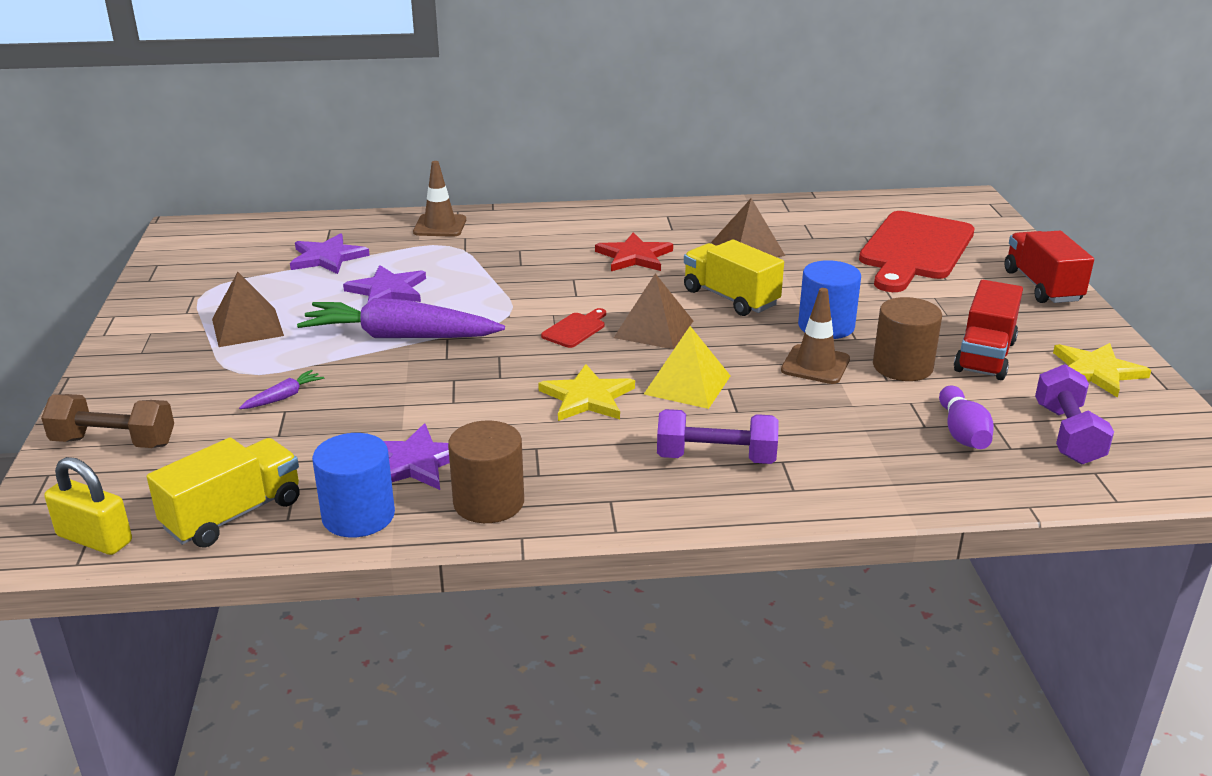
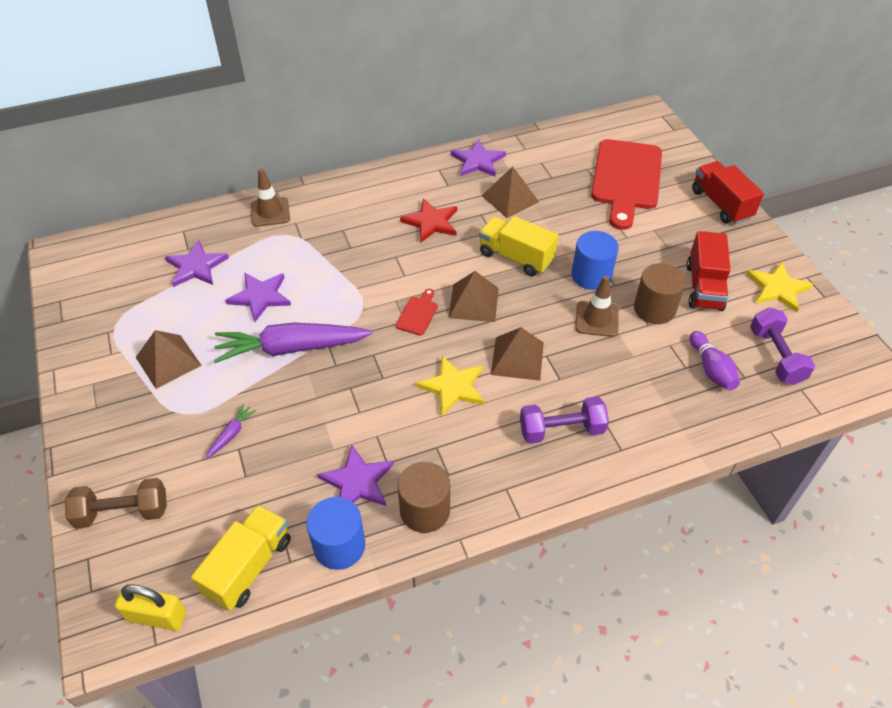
camera: 15 degrees left, 20 degrees up
(687, 384) = (517, 358): yellow pyramid -> brown pyramid
(721, 214) = (478, 161): none -> purple star

